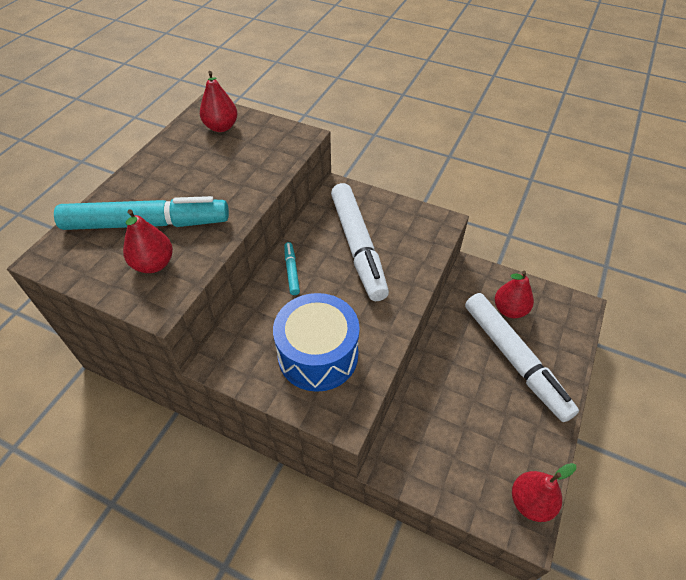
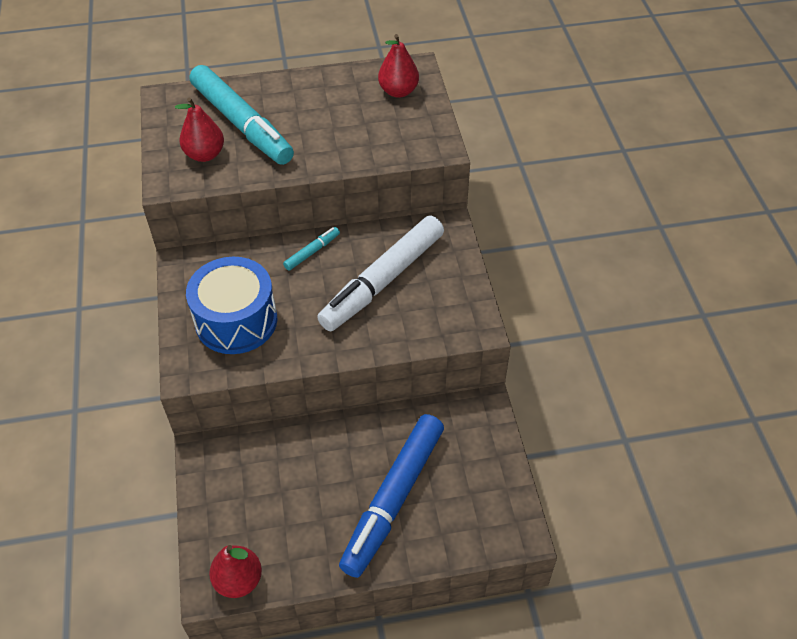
camera: 55 degrees right, 0 degrees up
(509, 310) = (457, 466): red pear -> none
(514, 359) = (394, 498): white marker -> blue marker

